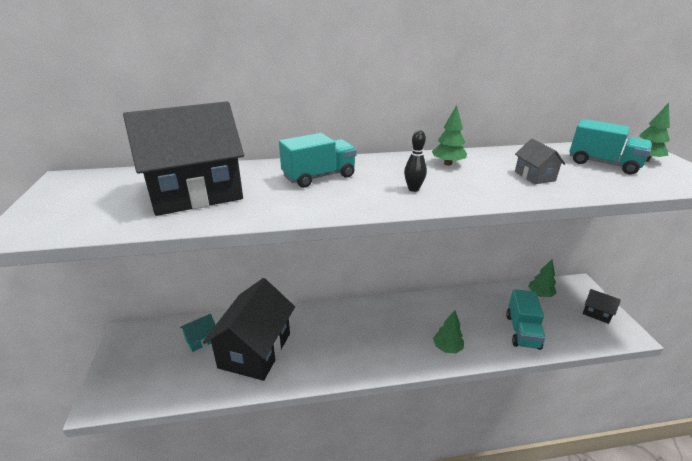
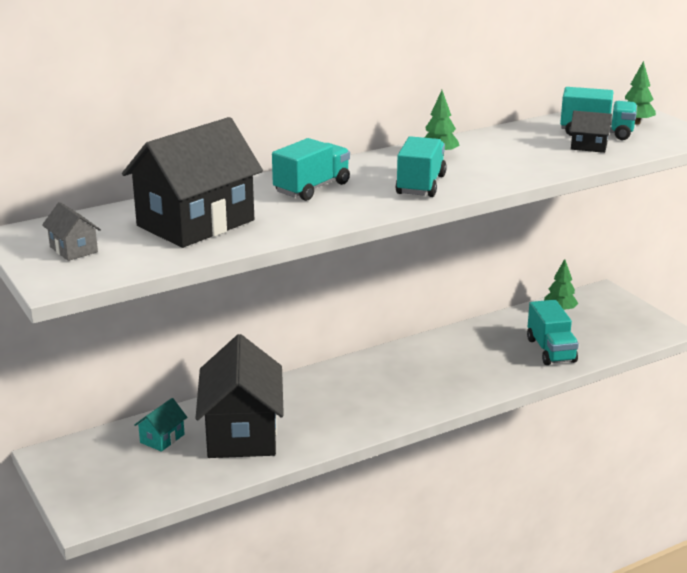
camera: 20 degrees left, 5 degrees down
(413, 189) = (420, 185): black bowling pin -> turquoise truck
(447, 348) = (472, 383): green tree -> none
(534, 176) = (533, 155): grey house -> grey house (73, 249)
(597, 313) = (628, 317): black house -> black house (589, 146)

